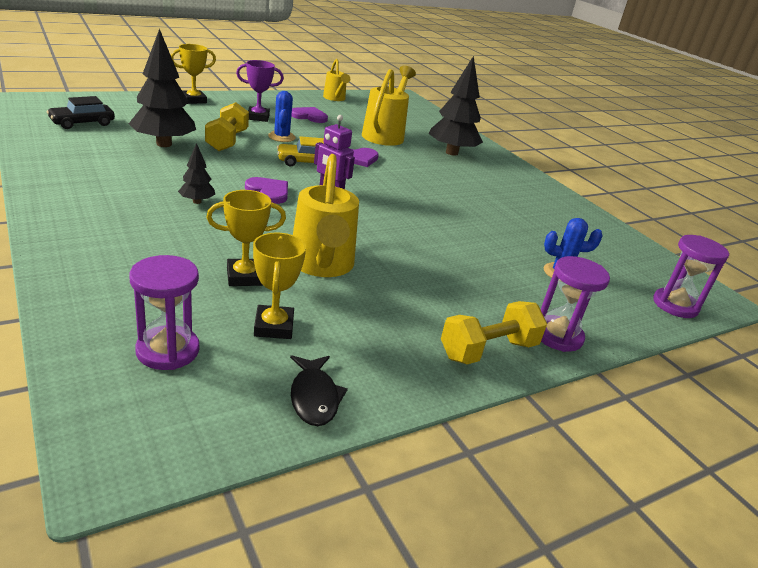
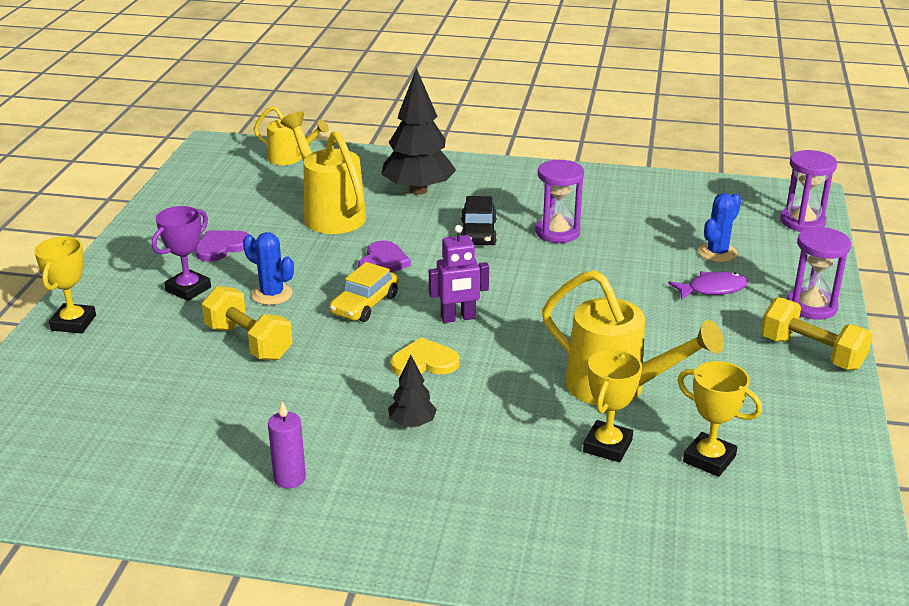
camera: 45 degrees left, 0 degrees up
(82, 123) = (76, 450): black car -> black car (478, 233)
(104, 178) = (289, 478): none -> purple candle
(164, 144) = (216, 398): black tree -> none
(168, 350) = (713, 537): purple hourglass -> purple hourglass (557, 232)
(268, 192) = (424, 362): purple heart -> yellow heart
(314, 397) = (827, 475): black fish -> none
(335, 98) = (176, 202): yellow watering can -> yellow watering can (290, 158)
(488, 350) = (811, 353): yellow dumbbell -> yellow dumbbell turned 60 degrees counterclockwise
(507, 281) = (712, 289): none -> purple fish

